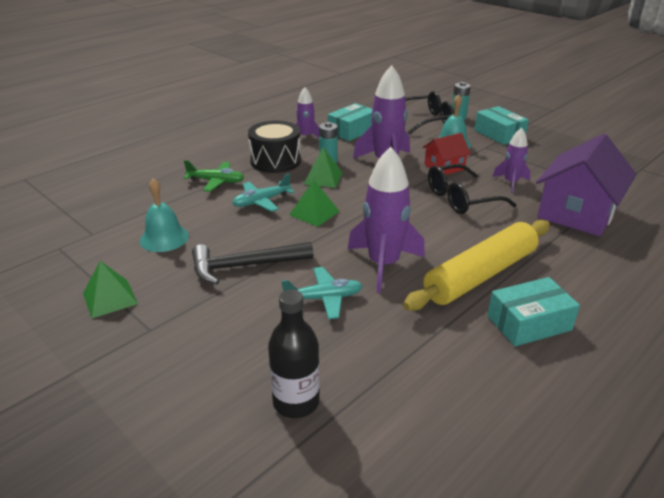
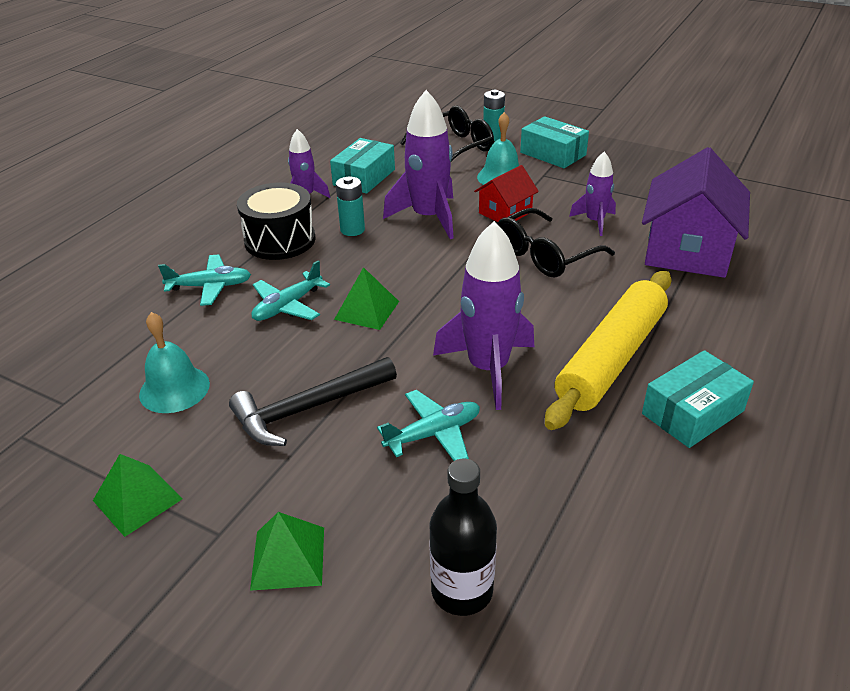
camera: 15 degrees left, 5 degrees up
(216, 181) = (210, 286): green plane -> turquoise plane
(323, 178) = (356, 255): green pyramid -> green pyramid (288, 558)

